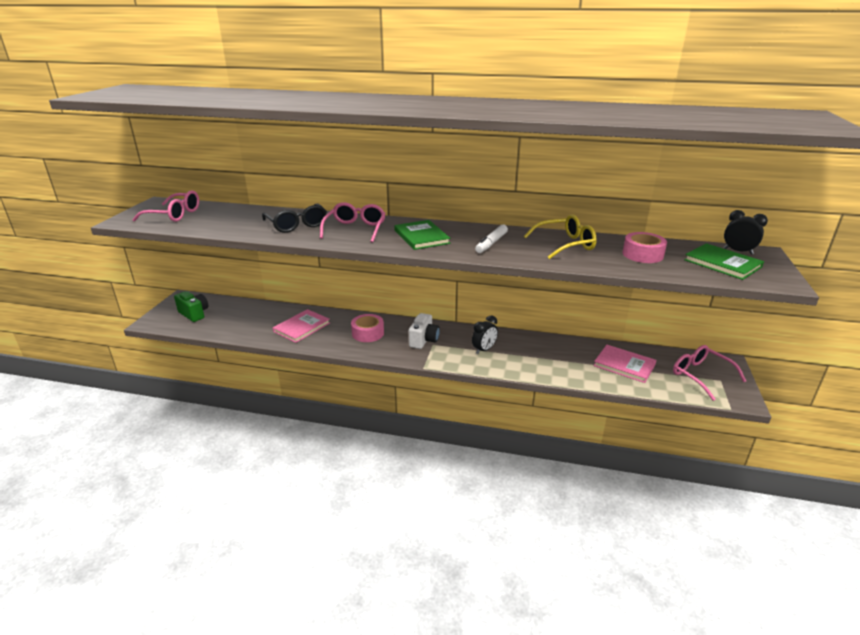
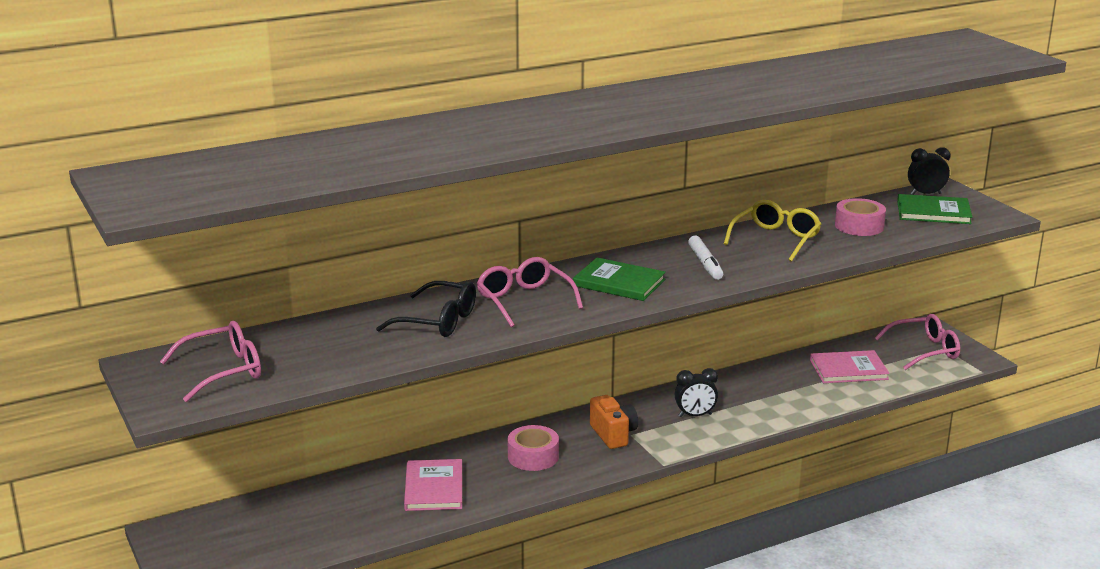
camera: 40 degrees left, 5 degrees down
(194, 314) = (235, 543): green camera -> none
(424, 340) = (613, 434): white camera -> orange camera
(484, 350) = (695, 415): black clock -> black clock turned 75 degrees clockwise
(701, 376) = (924, 351): pink glasses -> pink glasses turned 150 degrees clockwise

